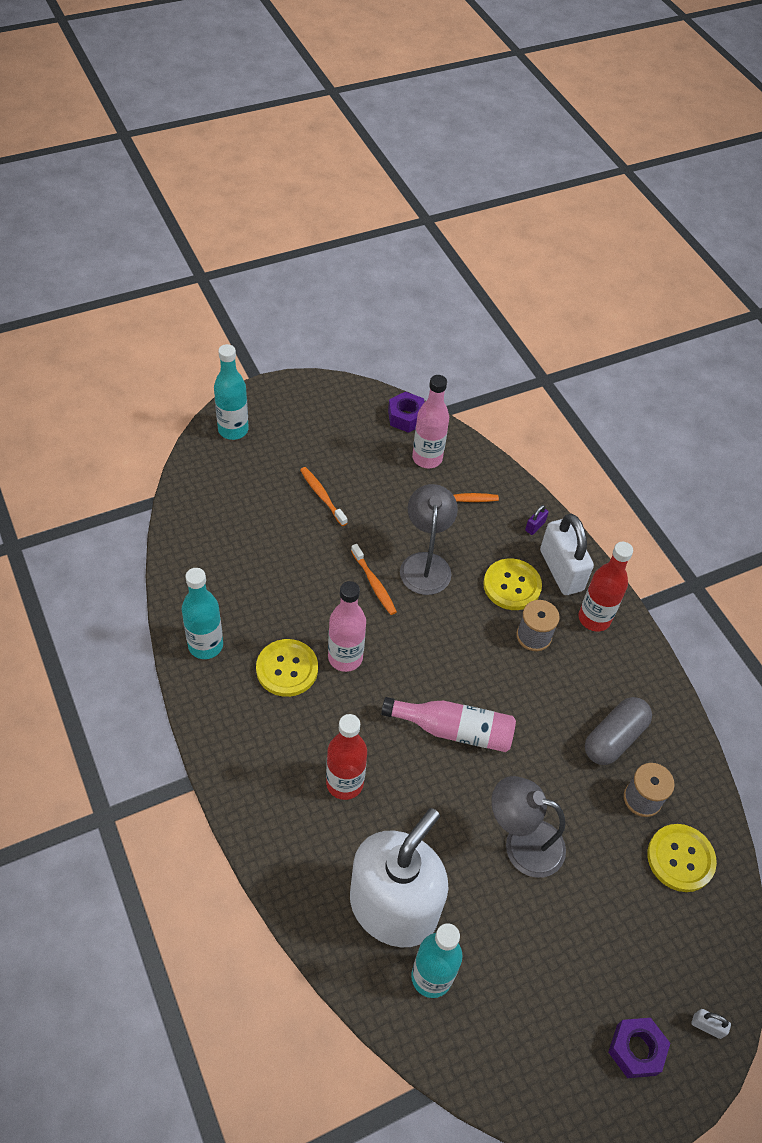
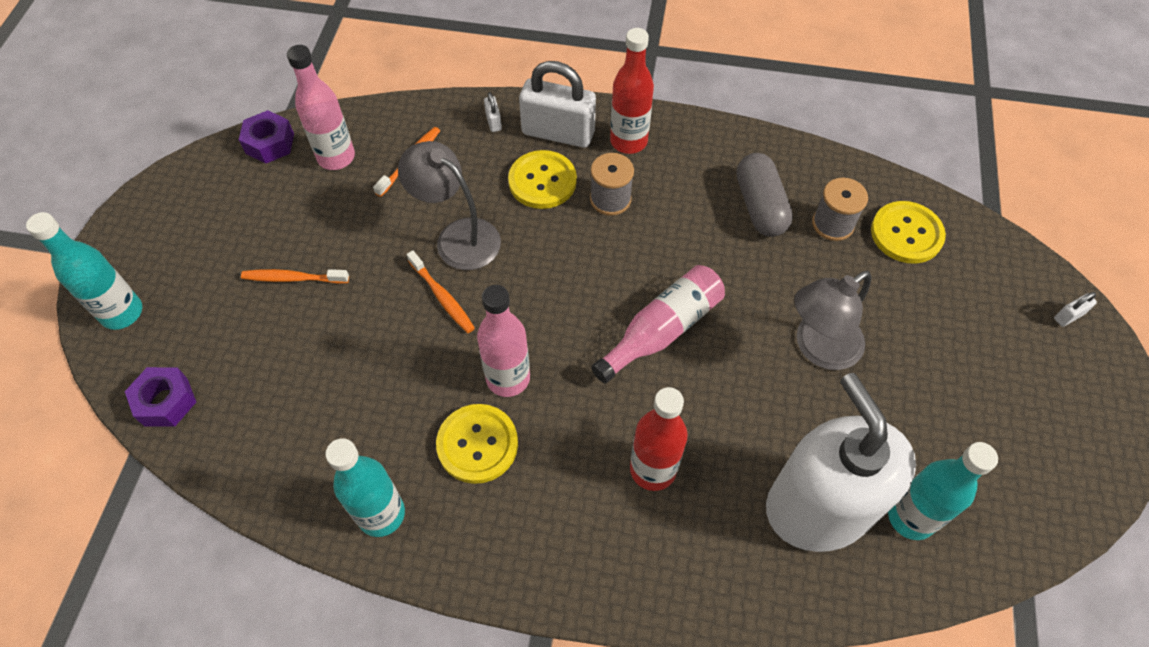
camera: 50 degrees left, 5 degrees up
(374, 583) = (442, 297): orange toothbrush -> orange toothbrush turned 45 degrees clockwise
(535, 526) = (493, 122): purple padlock -> white padlock
(636, 1050) = (1065, 385): purple nut -> purple nut (166, 401)

